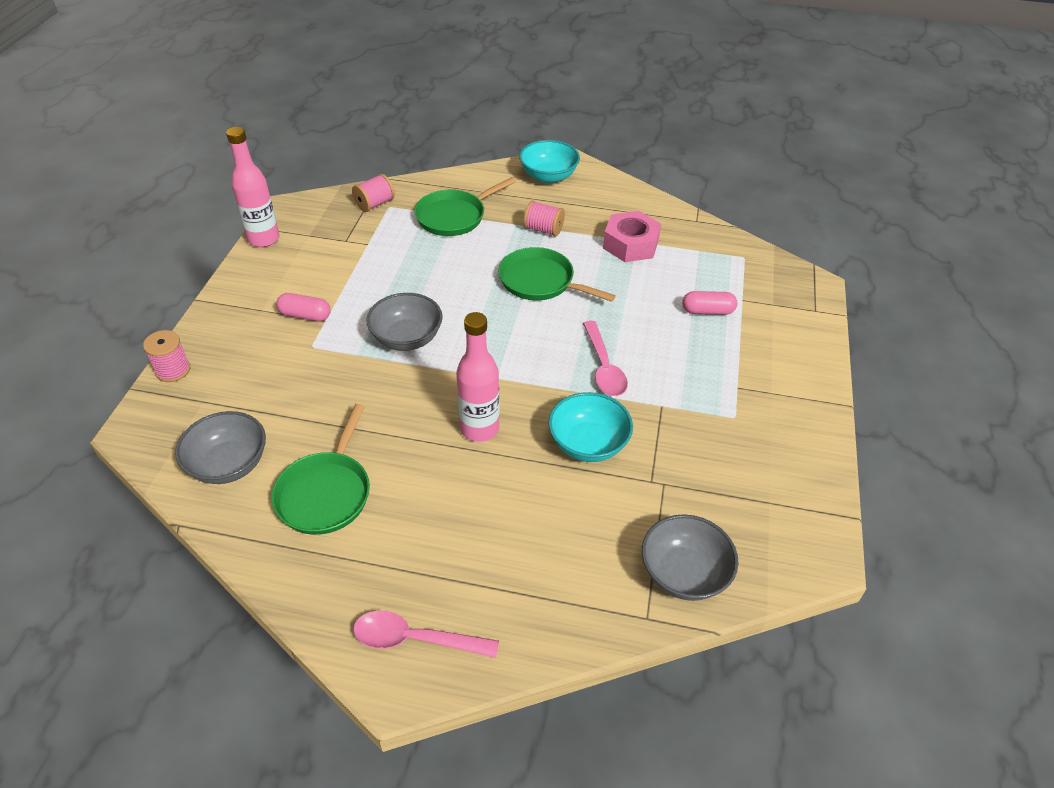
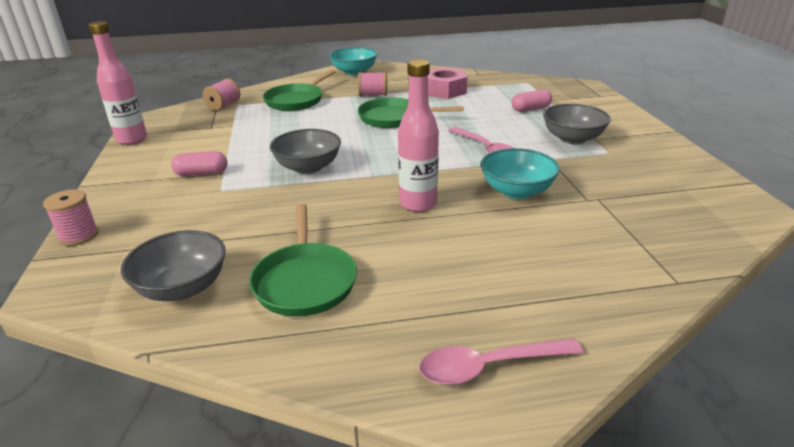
camera: 20 degrees left, 15 degrees down
(684, 573) = (673, 245): grey bowl -> grey bowl (572, 139)

